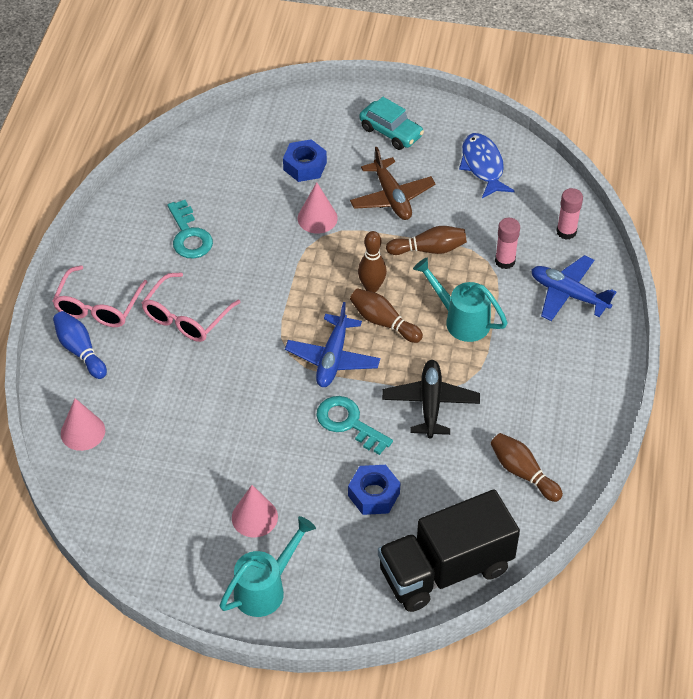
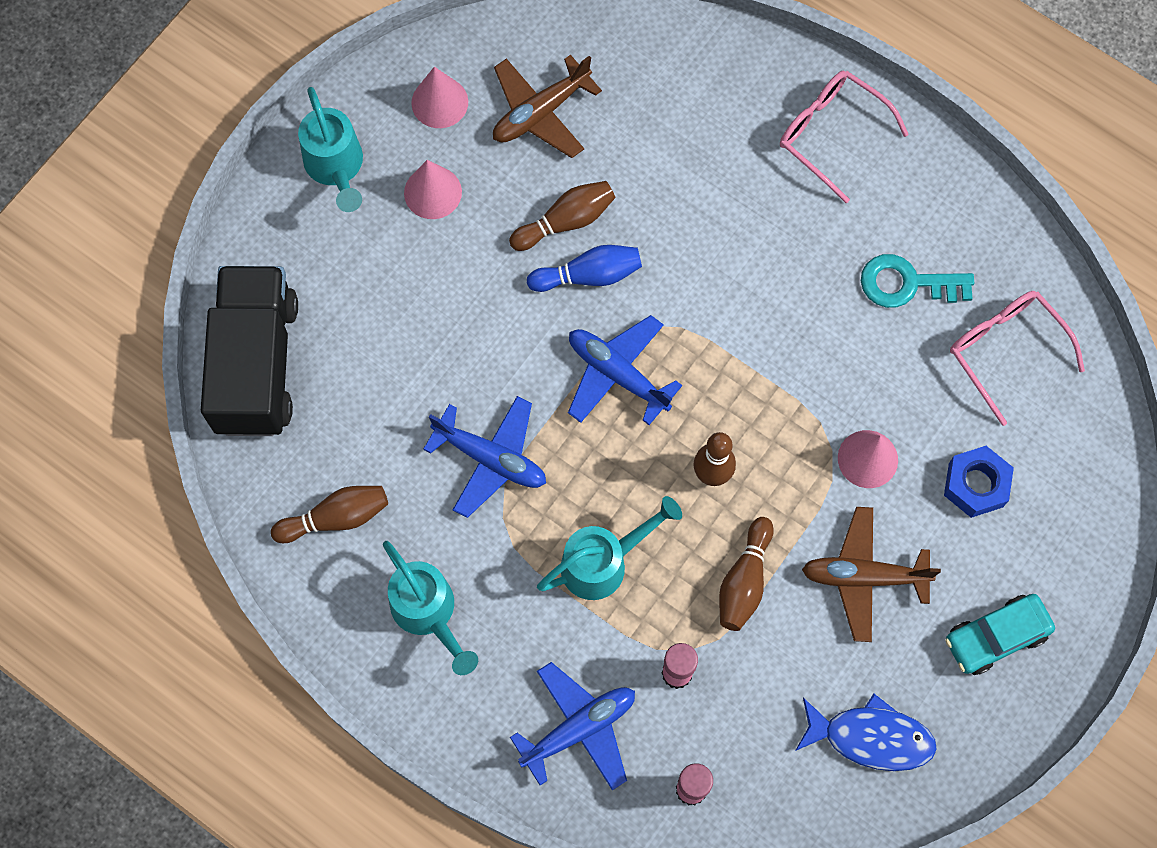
camera: 115 degrees right, 20 degrees up
(80, 350) = (769, 92): blue bowling pin -> blue bowling pin (589, 275)
(83, 432) = (644, 56): pink cone -> pink cone (439, 102)
(158, 476) = (541, 112): none -> brown plane
(186, 317) = (766, 228): pink glasses -> pink glasses (1005, 351)
(348, 423) = (510, 349): turquoise key -> none
(373, 494) = (395, 333): blue nut -> none
(383, 322) = (646, 462): brown bowling pin -> brown bowling pin (566, 221)
(430, 403) = (490, 459): black plane -> blue plane
(550, 396) = (428, 613): none -> turquoise watering can

